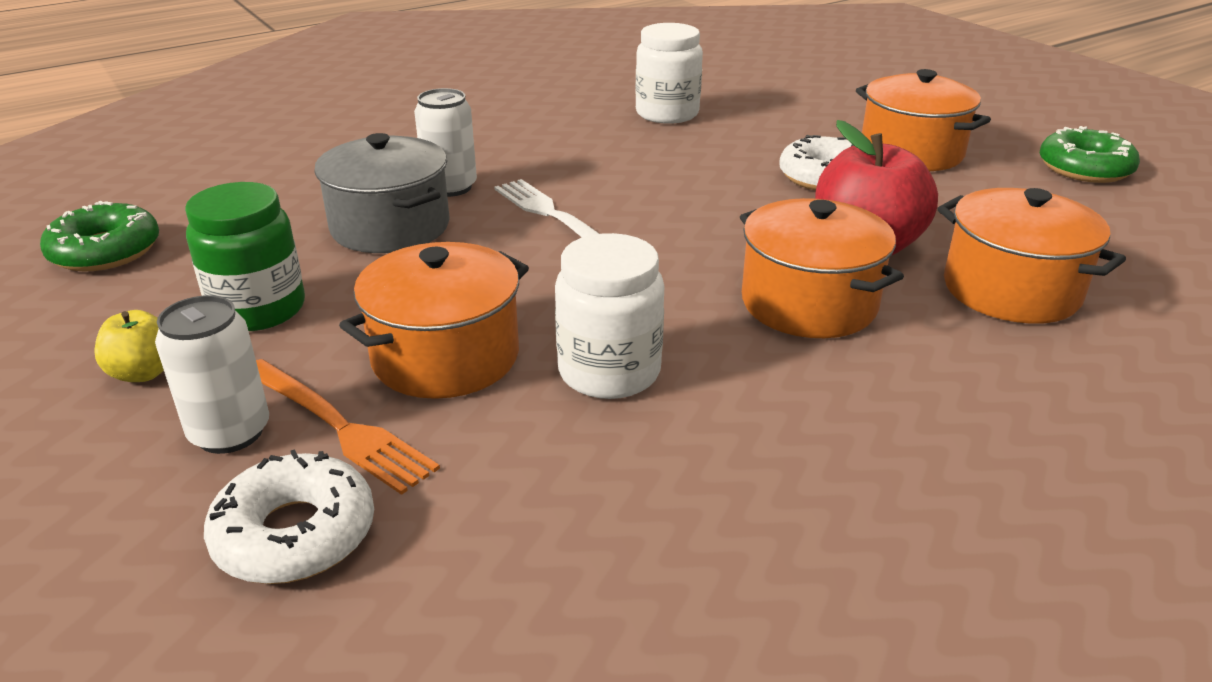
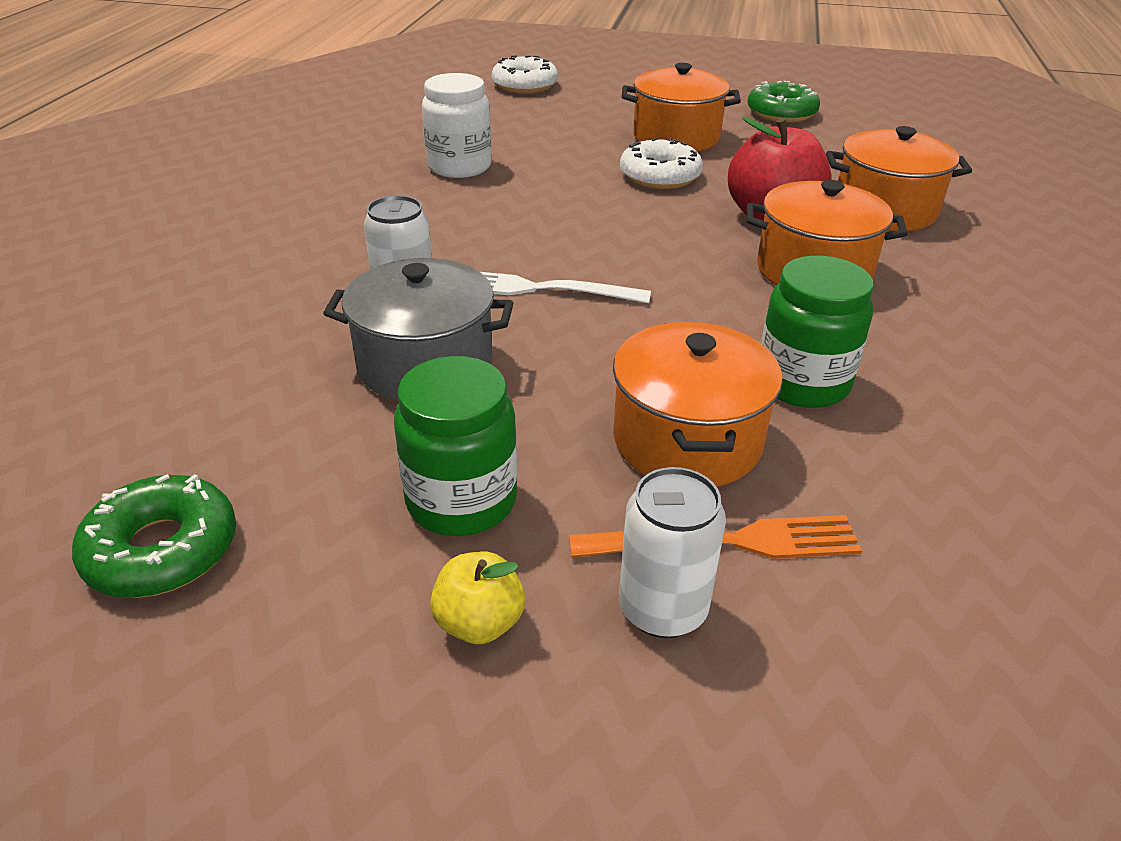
camera: 45 degrees left, 5 degrees up
(295, 534) = (861, 635): white donut -> white donut (525, 85)
(609, 372) = (802, 383): white jar -> green jar

